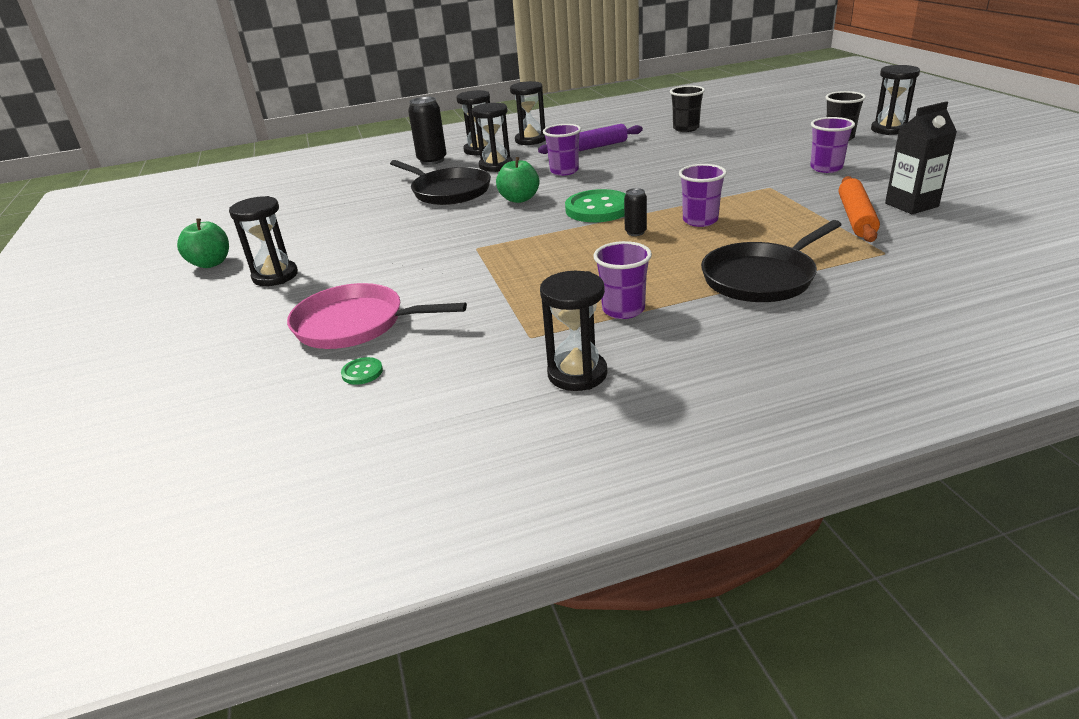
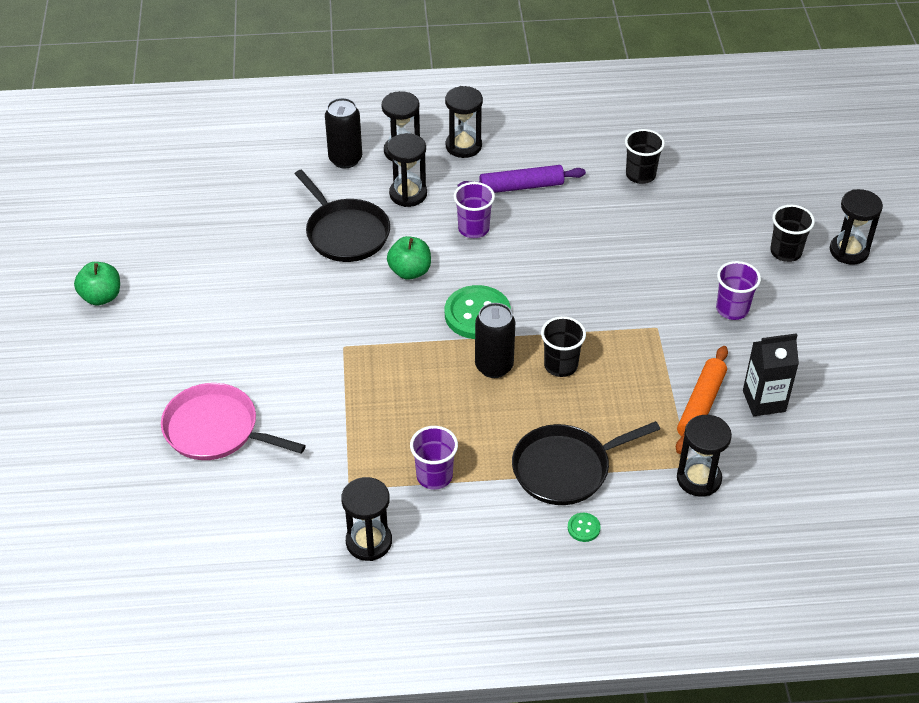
camera: 10 degrees right, 15 degrees up
(275, 276) = (157, 336): black hourglass -> black hourglass (698, 479)
(362, 372) = (211, 492): green button -> green button (583, 528)
(635, 232) = (494, 366): black can -> black can, size x1.84
(700, 220) = (560, 365): purple cup -> black cup

